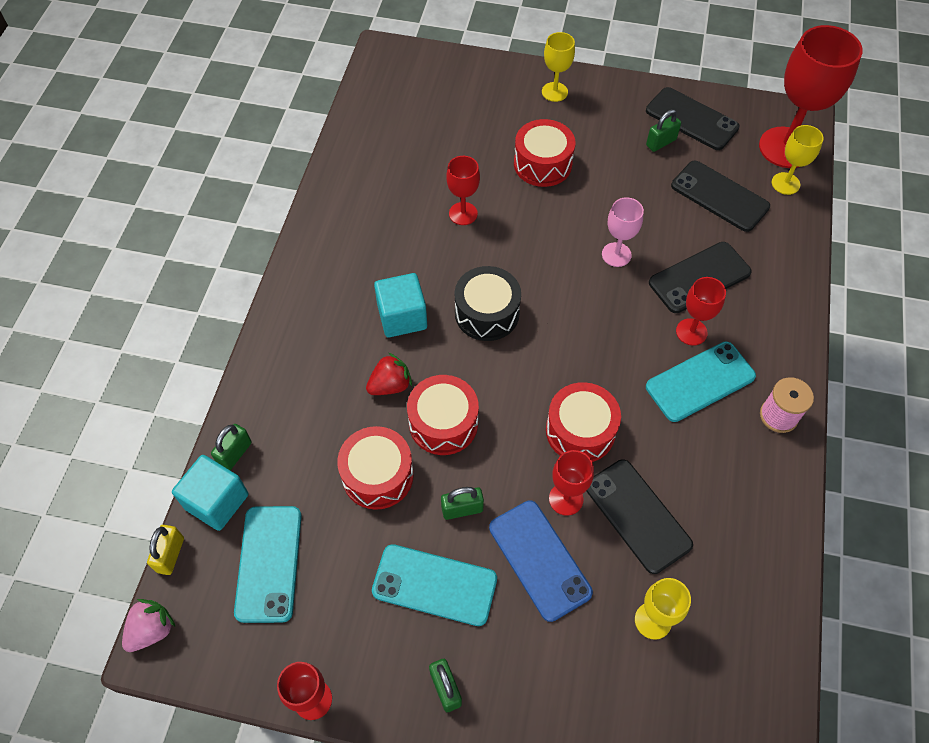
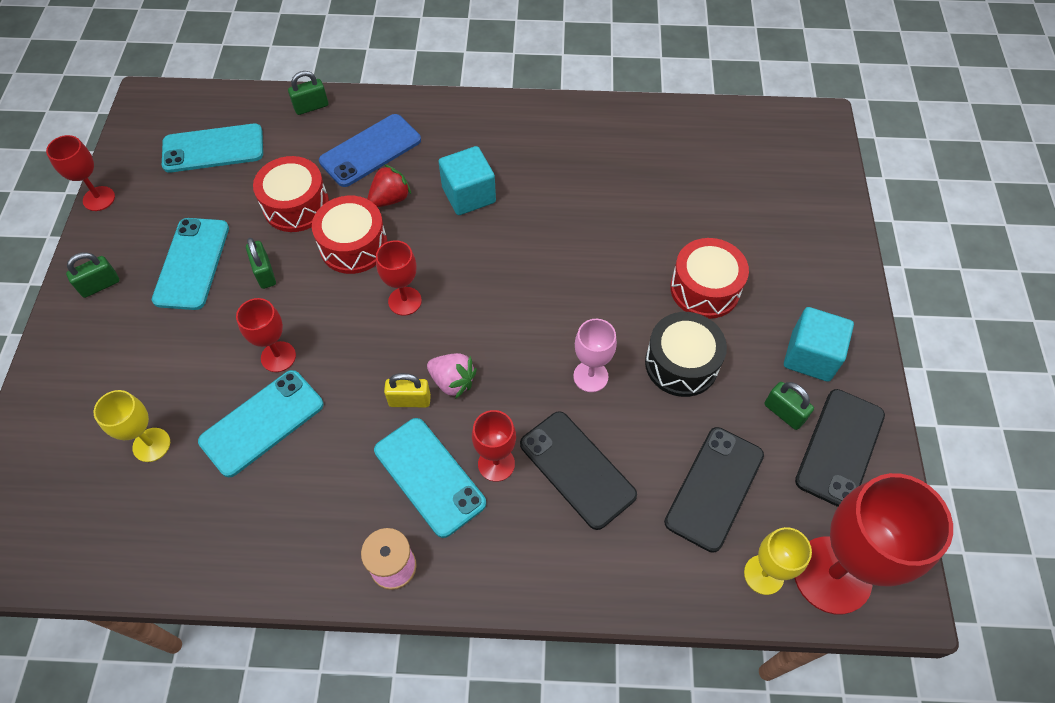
camera: 80 degrees right, 0 degrees up
(152, 630) = (160, 93): pink strawberry -> pink strawberry (452, 381)
(170, 555) = (221, 89): yellow padlock -> yellow padlock (409, 400)
(217, 501) = (267, 105): turquoise cube -> turquoise cube (810, 356)
(235, 454) = (311, 107): green padlock -> green padlock turned 45 degrees counterclockwise
(390, 385) = (390, 199): red strawberry -> red strawberry turned 90 degrees counterclockwise
(463, 213) = (610, 225): red goblet -> red goblet (405, 301)
(487, 313) = (486, 263): black drum -> black drum (681, 364)
(539, 560) = (215, 341): blue phone -> blue phone (370, 151)
(554, 92) = (825, 288): yellow goblet -> none
(580, 431) = (355, 362): red drum -> none
(637, 515) = (262, 423): black phone -> turquoise phone

